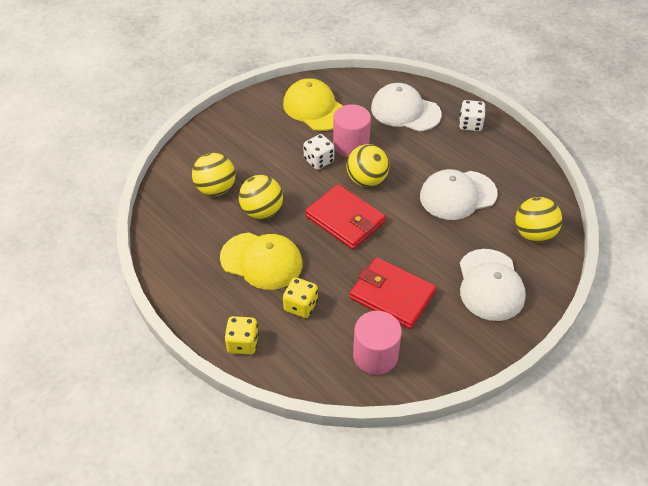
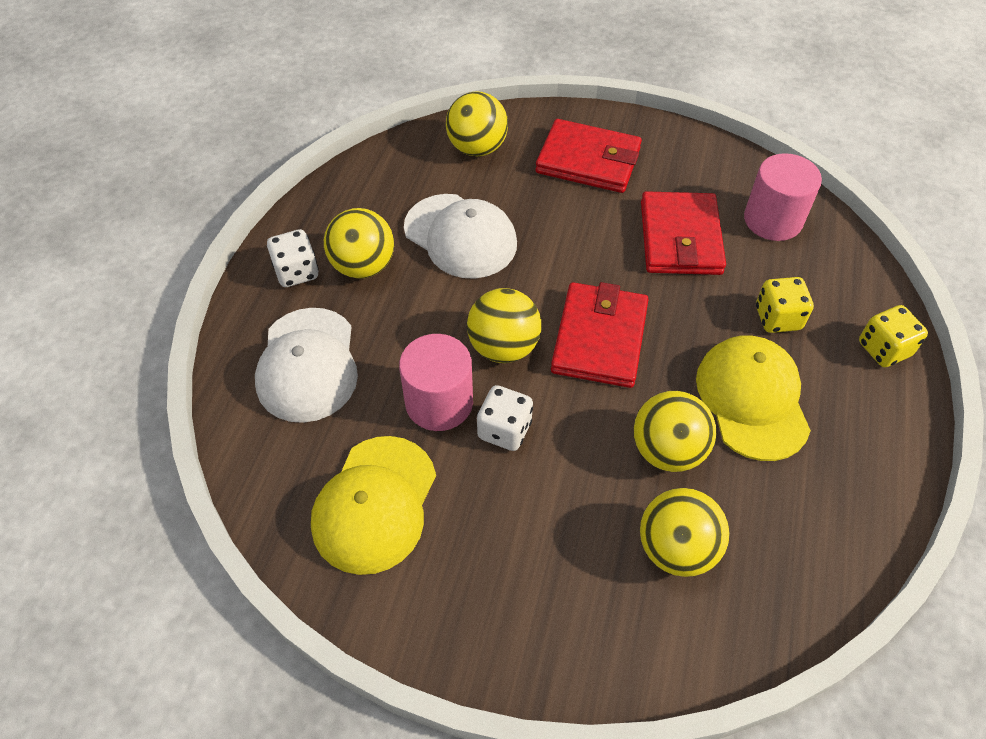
camera: 120 degrees left, 5 degrees up
(459, 149) = (363, 266): none -> yellow ball
(490, 285) = (588, 161): white cap -> red wallet

